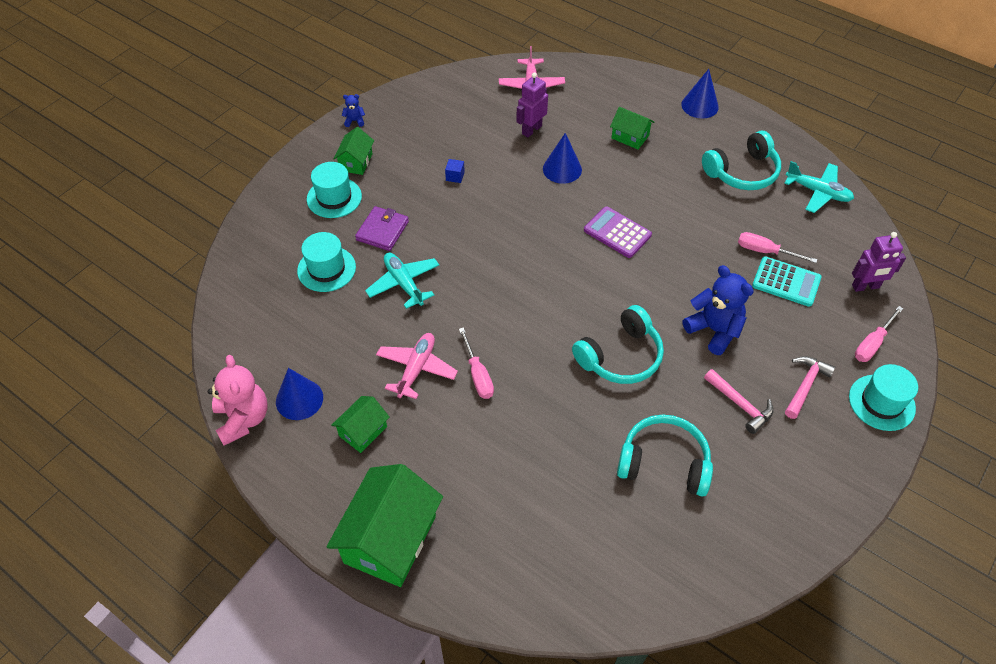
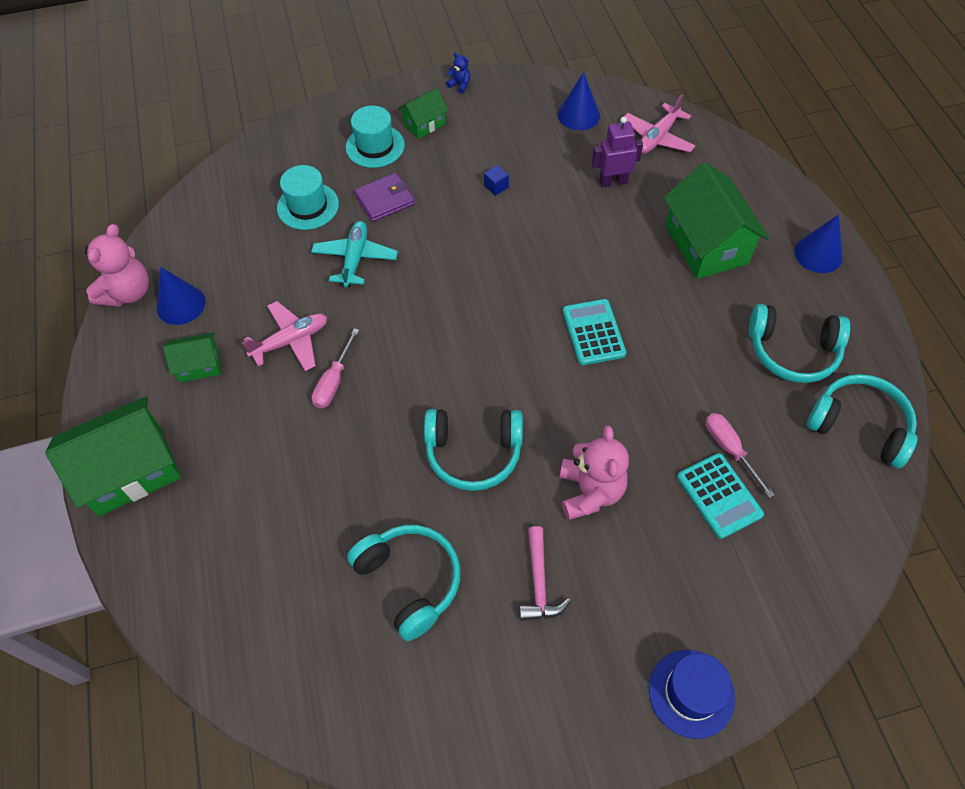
camera: 40 degrees right, 5 degrees up
(562, 169) = (603, 237): blue cone -> blue cone (578, 115)
(617, 233) = (593, 332): purple calculator -> turquoise calculator
(630, 137) = (706, 244): green house -> green house, size x1.95
(714, 330) = (590, 492): blue teddy bear -> pink teddy bear
(805, 385) = (626, 614): pink hammer -> none
(818, 192) = (859, 425): turquoise plane -> turquoise headphones
(865, 286) = (806, 562): purple robot -> none
(872, 344) = (748, 626): pink screwdriver -> none
(881, 402) = (691, 693): turquoise hat -> blue hat

